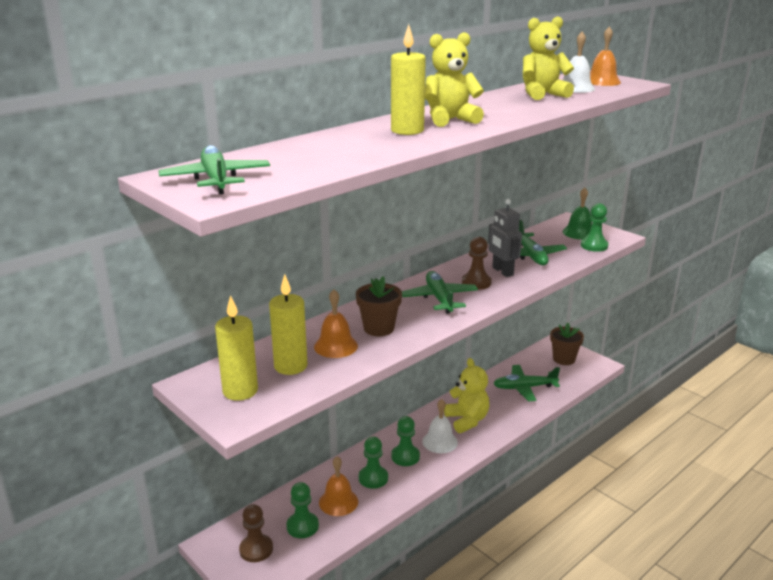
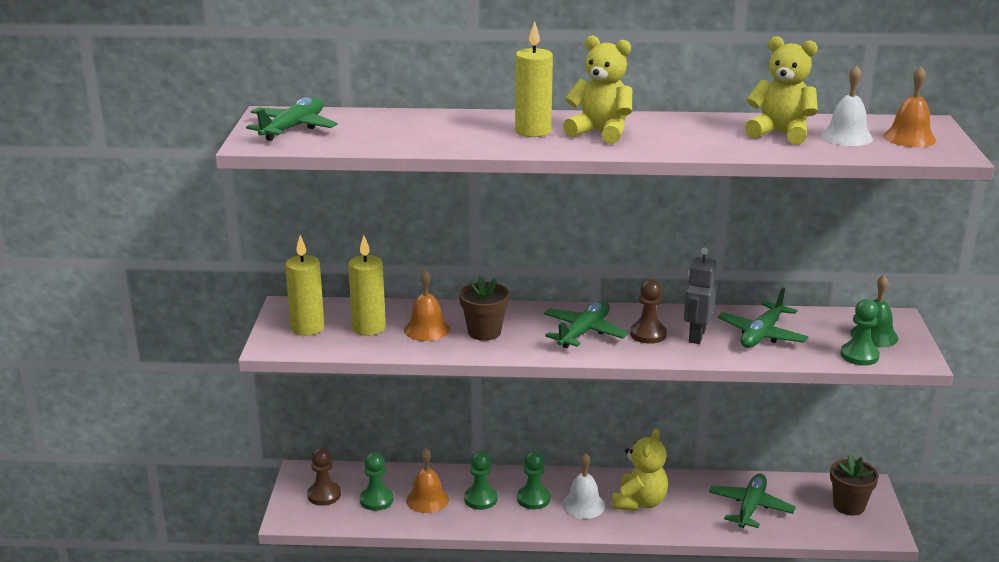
camera: 45 degrees right, 0 degrees up
(524, 388) = (750, 507): green plane -> green plane turned 75 degrees clockwise

